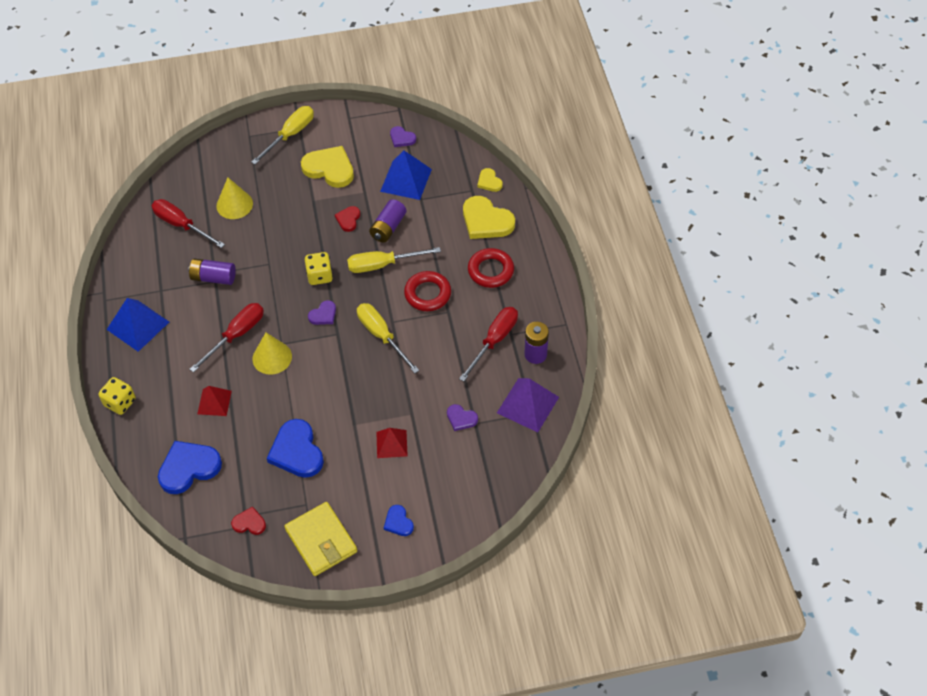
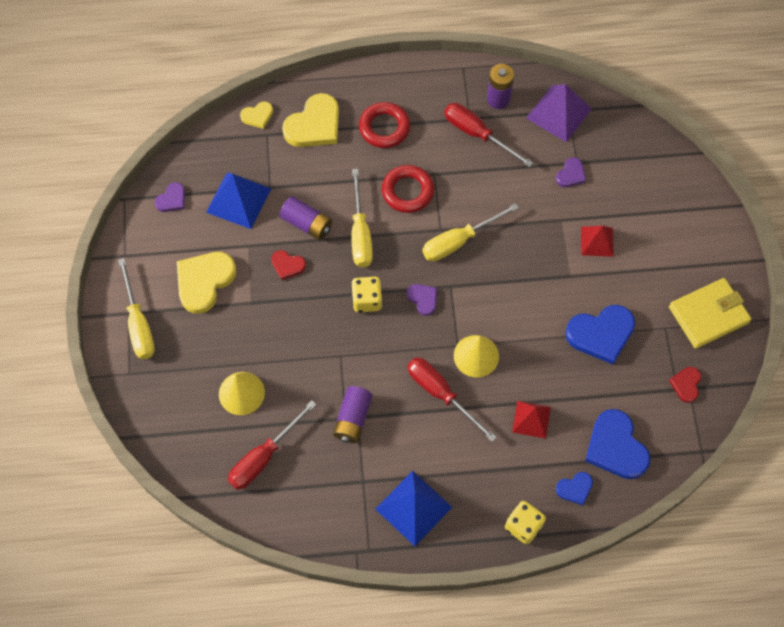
camera: 85 degrees left, 10 degrees up
(290, 135) = (138, 324): yellow screwdriver -> yellow screwdriver turned 150 degrees counterclockwise
(398, 522) = (689, 242): blue heart -> blue heart (575, 488)

